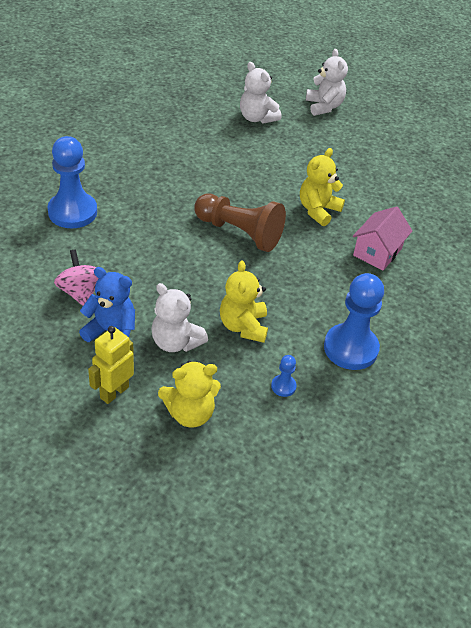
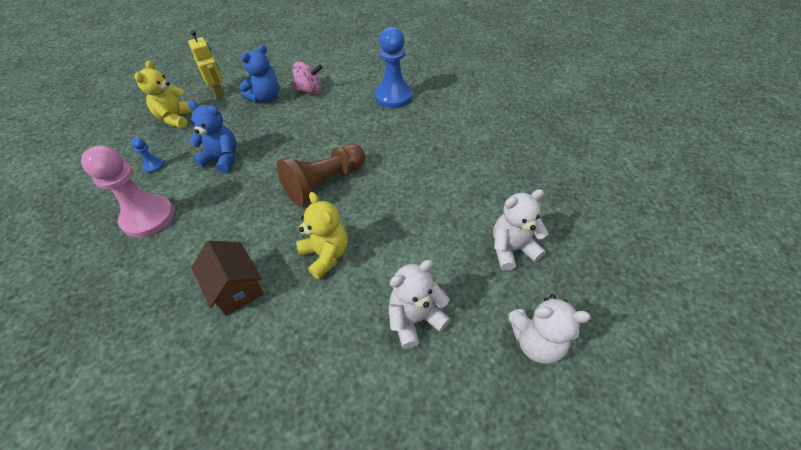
camera: 115 degrees right, 5 degrees up
(176, 342) = (235, 123): white teddy bear -> white teddy bear (415, 319)
(243, 326) = (222, 159): yellow teddy bear -> blue teddy bear
(350, 348) = (148, 217): blue pawn -> pink pawn
(377, 252) = (236, 288): pink house -> brown house

